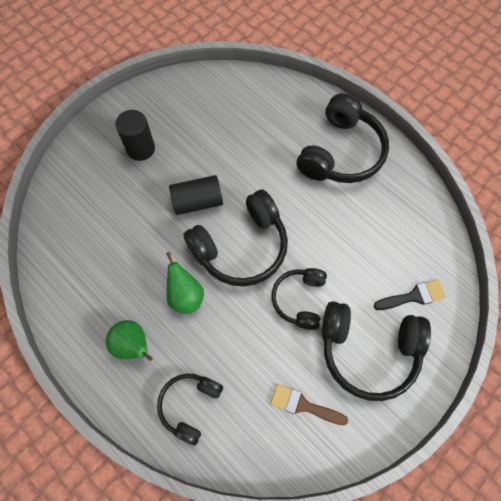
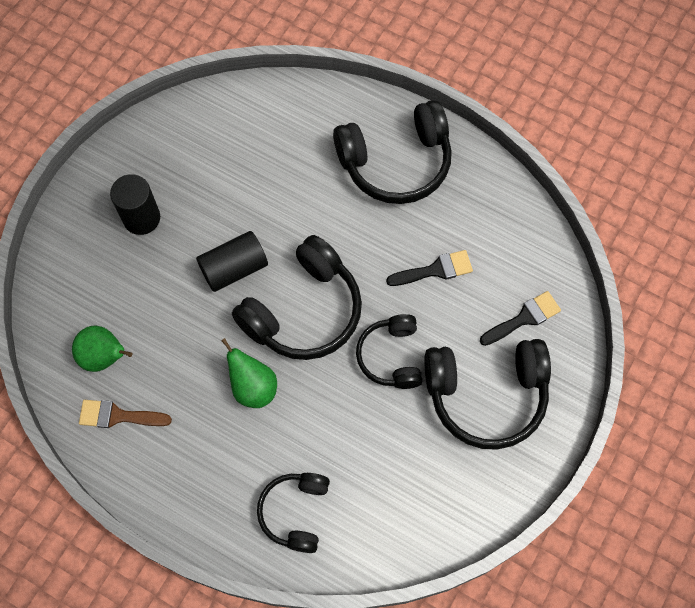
camera: 15 degrees left, 0 degrees up
(133, 345) = (206, 461): green pear -> green pear (104, 356)
(303, 405) = (426, 476): brown brush -> brown brush (118, 416)
(341, 152) = (396, 163): black headphones -> black headphones turned 60 degrees clockwise
(351, 240) = (435, 270): none -> black brush

